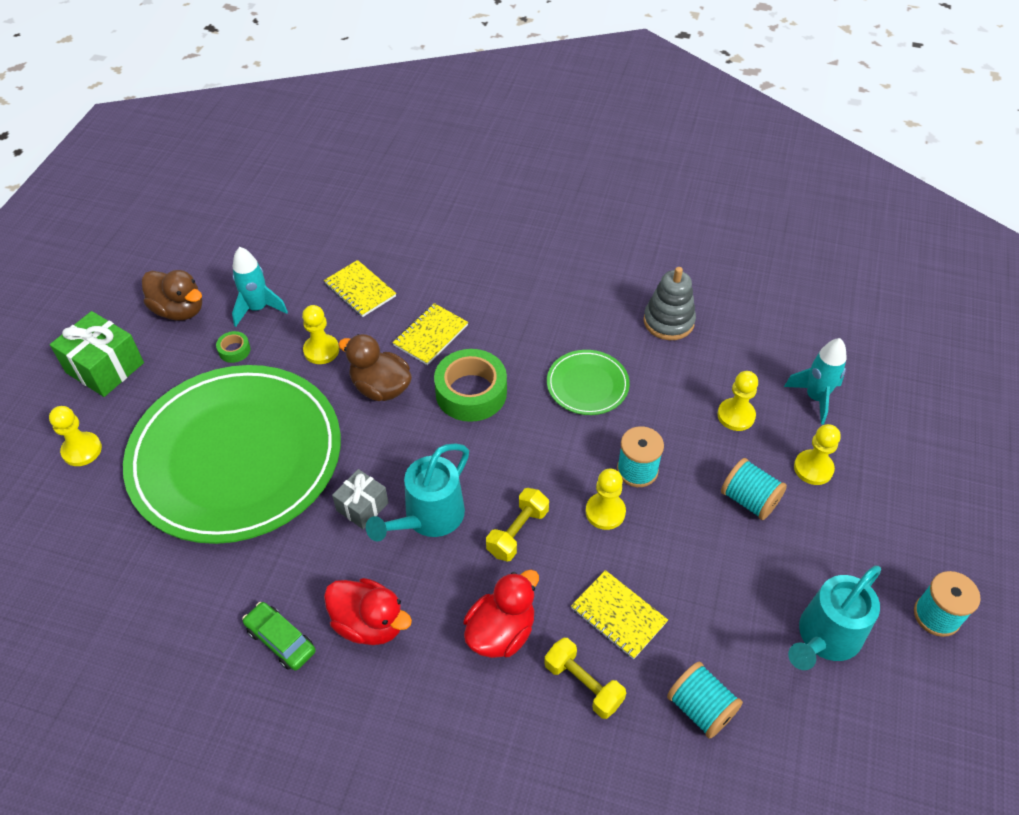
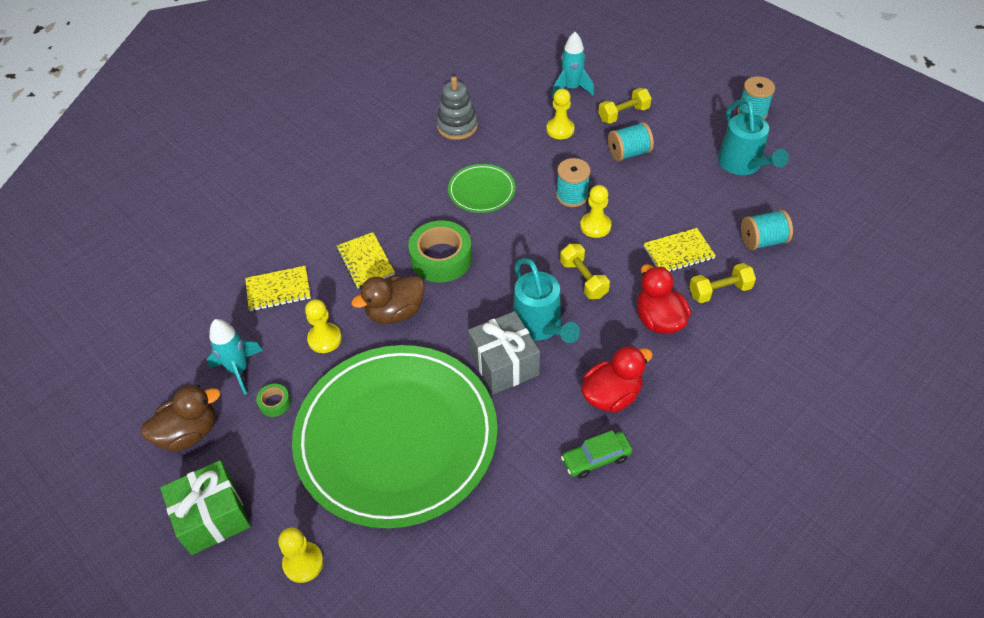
camera: 60 degrees left, 0 degrees up
(362, 506) = (504, 364): grey gift -> grey gift, size x1.62
(813, 468) = (623, 114): yellow pawn -> yellow dumbbell

